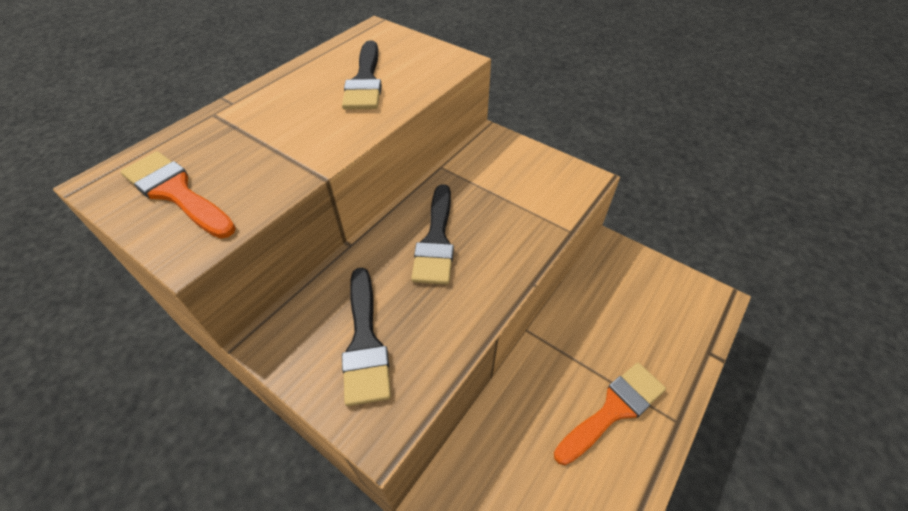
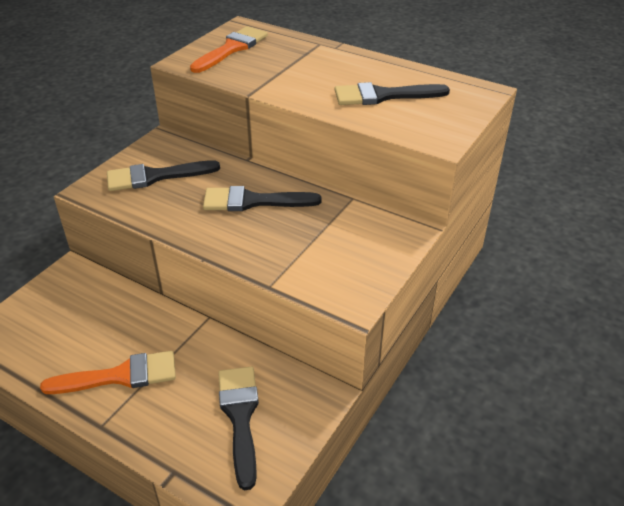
camera: 85 degrees right, 10 degrees down
(613, 410) = (120, 376): orange brush -> orange brush turned 60 degrees counterclockwise
(643, 303) = (240, 417): none -> black brush

